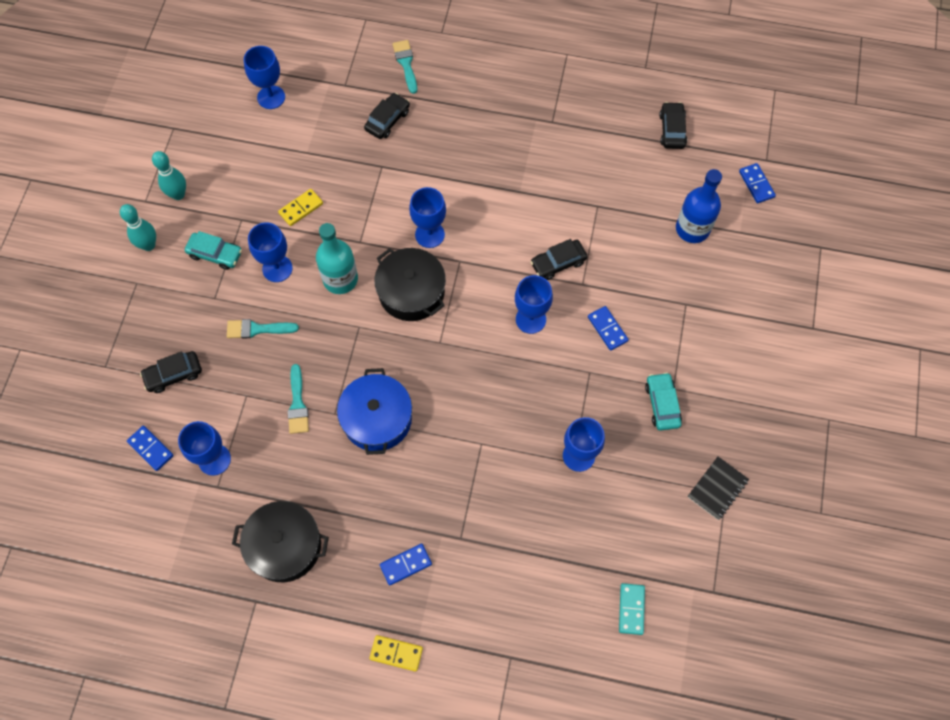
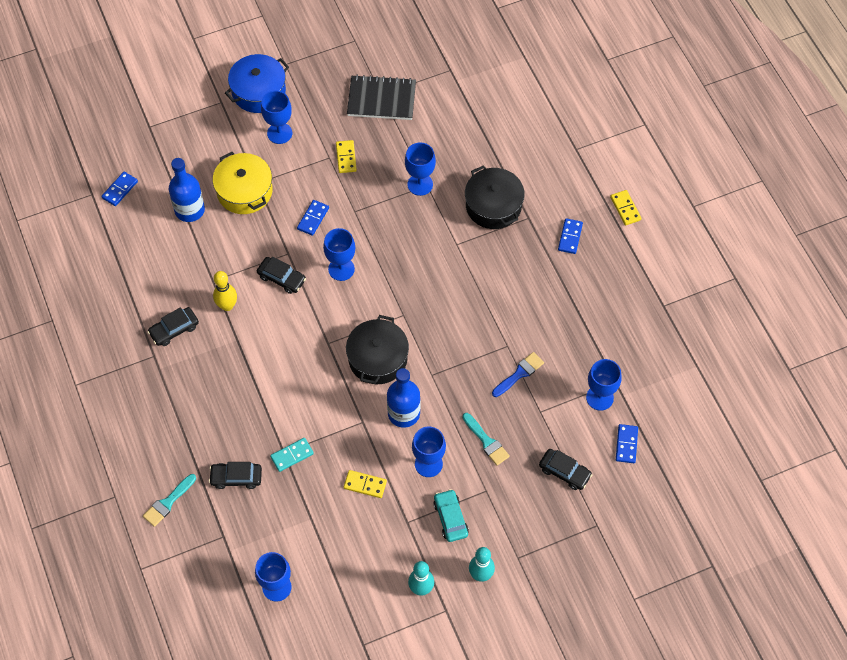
camera: 125 degrees left, 5 degrees down
(285, 546) = (617, 313): black pot -> black pot (493, 206)
(297, 404) = (519, 374): turquoise brush -> blue brush
(340, 279) = (403, 413): turquoise bottle -> blue bottle
(377, 419) = (489, 317): blue pot -> blue pot (258, 91)
(406, 565) = (570, 237): blue domino -> blue domino turned 75 degrees clockwise
(429, 234) = (320, 377): blue goblet -> blue goblet (279, 133)
(561, 203) = (227, 306): none -> yellow bowling pin
(631, 609) = (495, 105): turquoise domino -> turquoise domino (292, 455)
(662, 404) = (346, 157): turquoise car -> yellow domino
(672, 130) = (105, 269): black car -> black car (174, 329)
(683, 287) = (244, 191): none -> yellow pot
(717, 488) = (381, 99): black notebook -> black notebook, size x1.61

